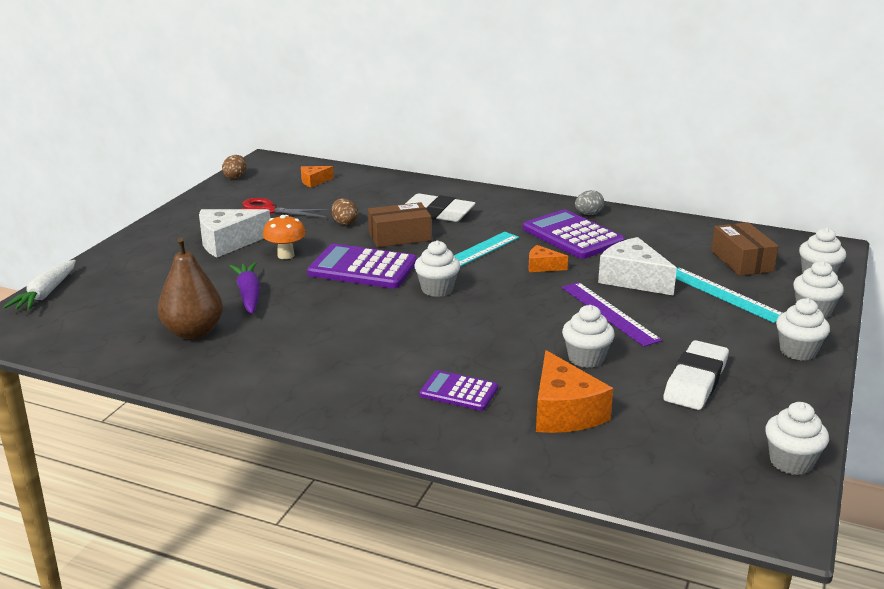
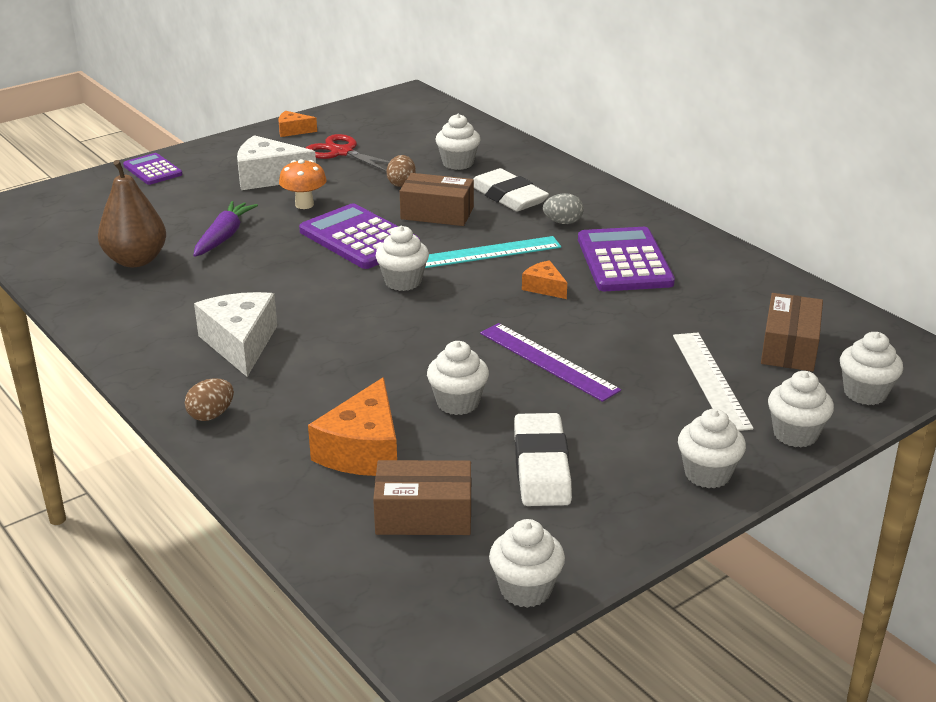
camera: 30 degrees right, 5 degrees up
(46, 294) = (64, 188): white carrot -> none
(235, 177) = (357, 107): brown egg -> brown egg (211, 415)
(314, 181) = (427, 129): orange cheese -> orange cheese (293, 131)
(369, 199) = (458, 163): none -> white cupcake
(459, 391) = (291, 394): purple calculator -> purple calculator (153, 170)
(588, 214) = (677, 240): grey egg -> grey egg (563, 222)
(609, 313) = (547, 361): purple ruler -> purple ruler turned 45 degrees counterclockwise
(633, 279) = (626, 331): white cheese -> white cheese (240, 343)
(664, 440) = (424, 515): none -> brown box
(696, 381) = (541, 466): white eraser -> white eraser turned 60 degrees counterclockwise
(723, 294) = (710, 380): turquoise ruler -> white ruler

